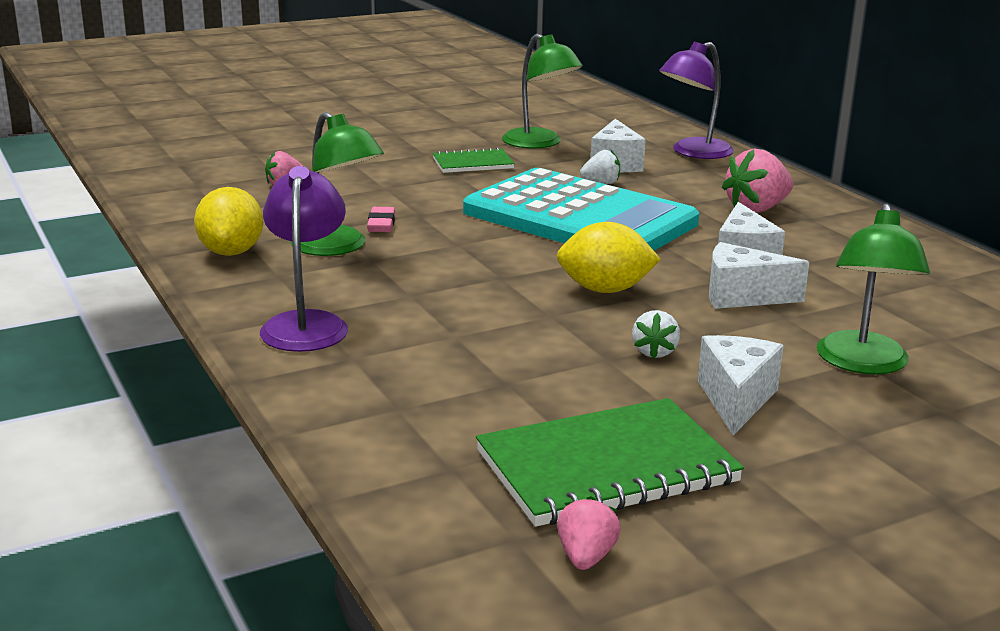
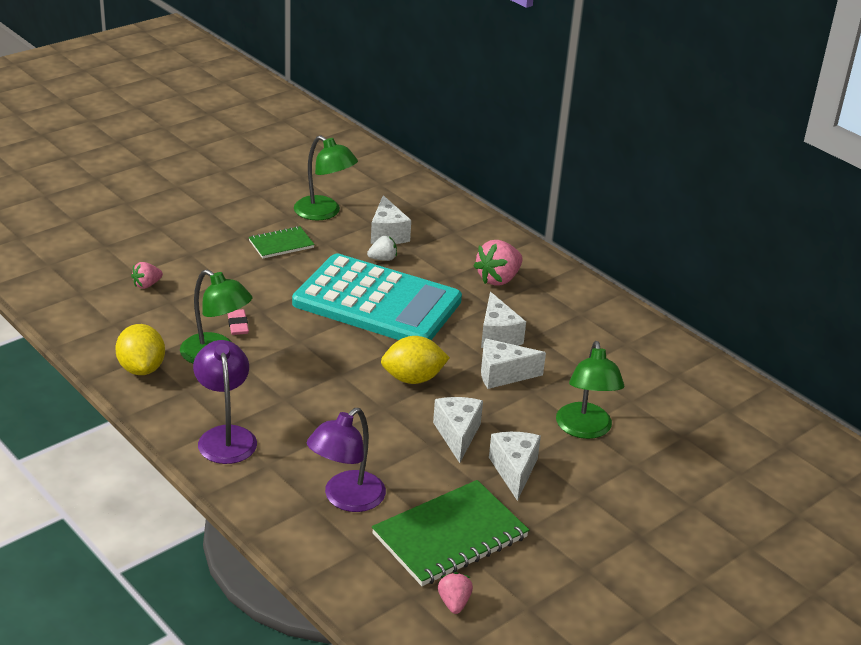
camera: 15 degrees left, 10 degrees up
(654, 352) = (457, 435): white strawberry -> white cheese
(693, 152) = (442, 214): purple lamp -> purple lamp (346, 499)

